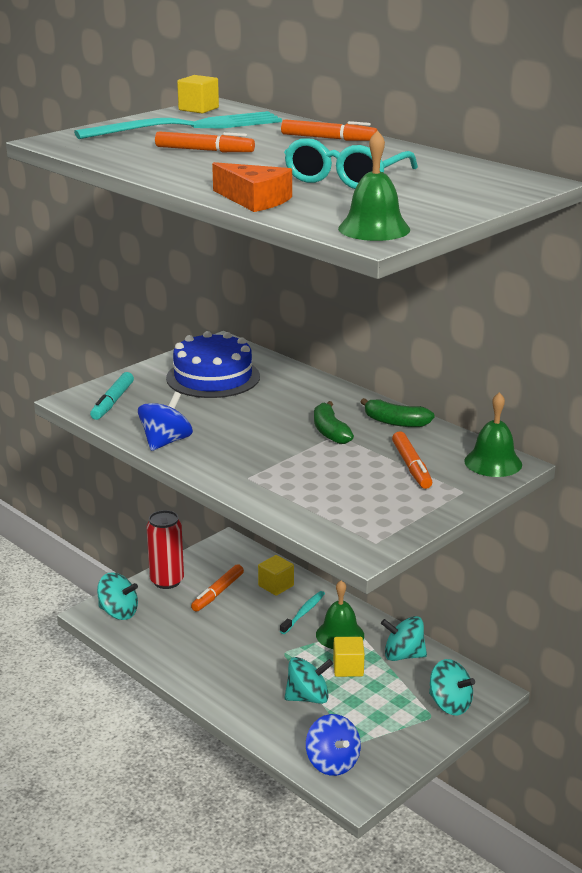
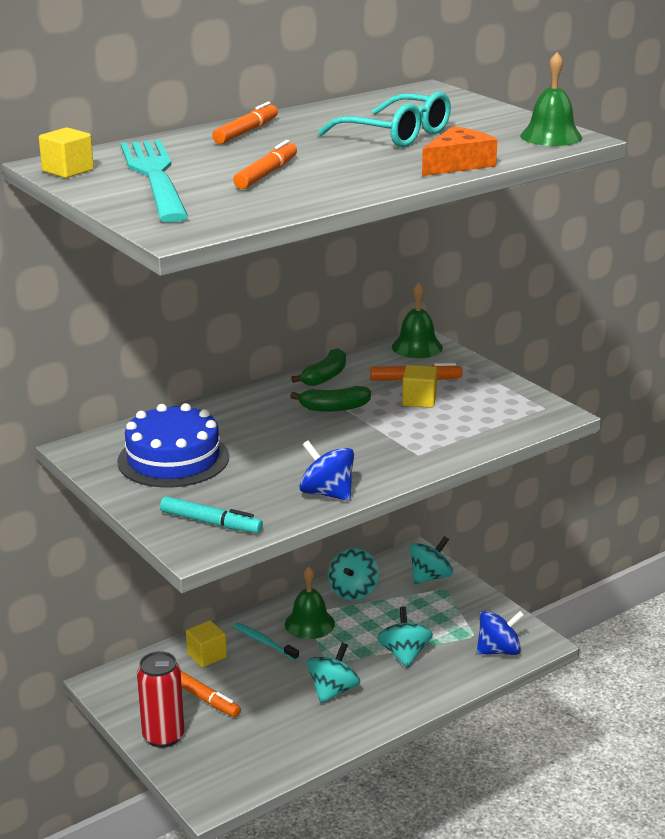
camera: 80 degrees left, 0 degrees up
(118, 612) = (214, 779): turquoise spinning top -> turquoise spinning top (333, 691)
(348, 668) = (364, 625): yellow cube -> yellow cube (419, 400)

